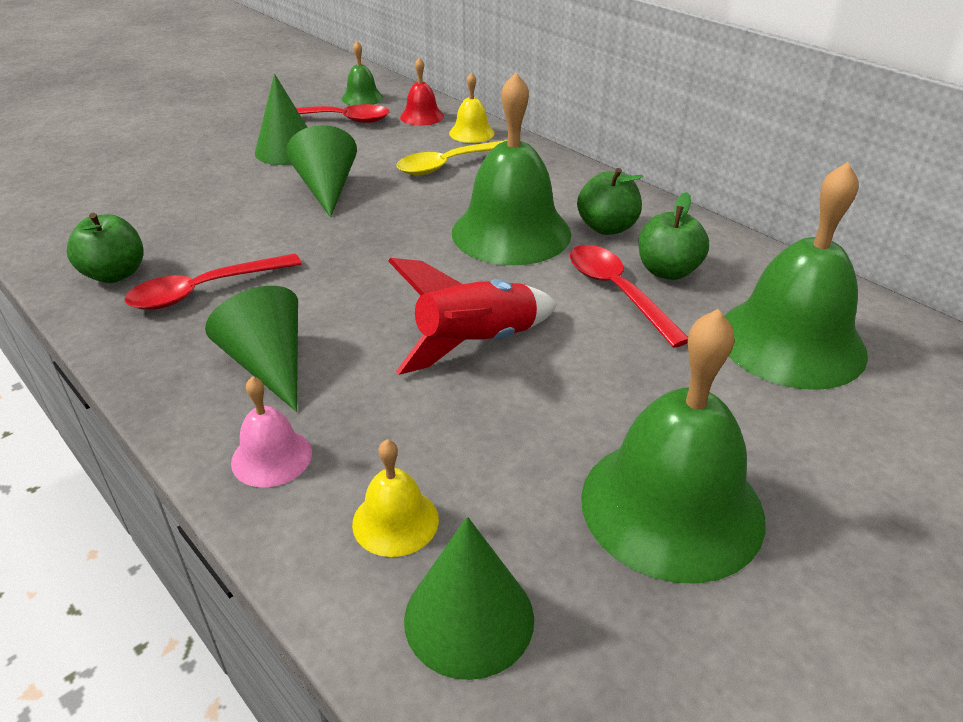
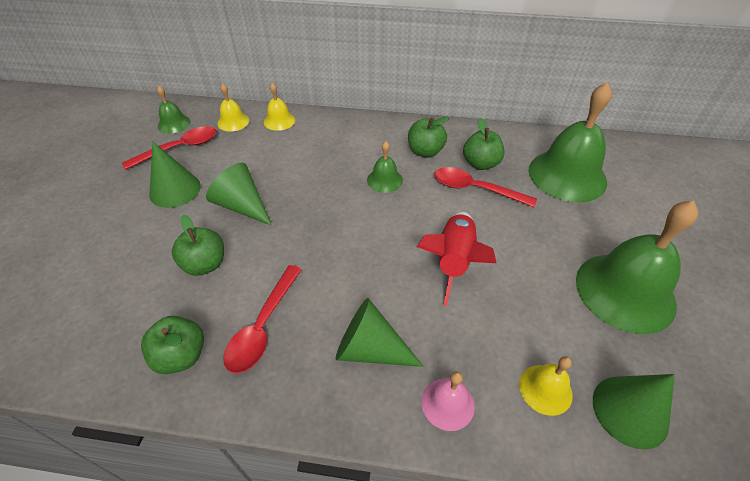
camera: 40 degrees left, 10 degrees up
(228, 218) = (205, 264): none -> green apple
(422, 116) = (233, 122): red bell -> yellow bell
(450, 164) = (295, 150): yellow spoon -> none
(511, 232) = (384, 180): green bell -> green bell, size x0.47

